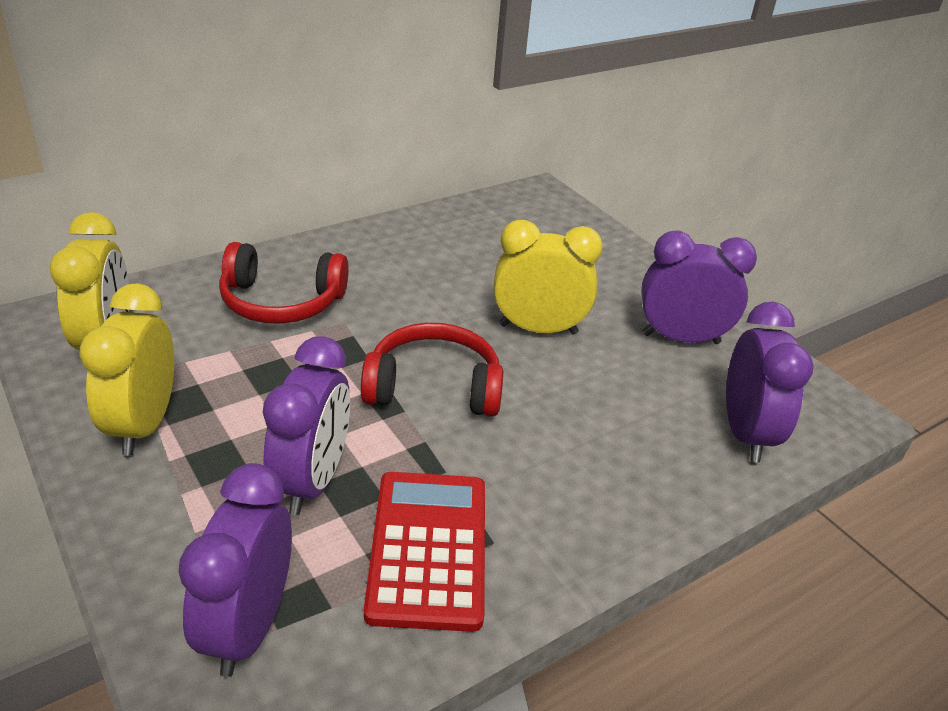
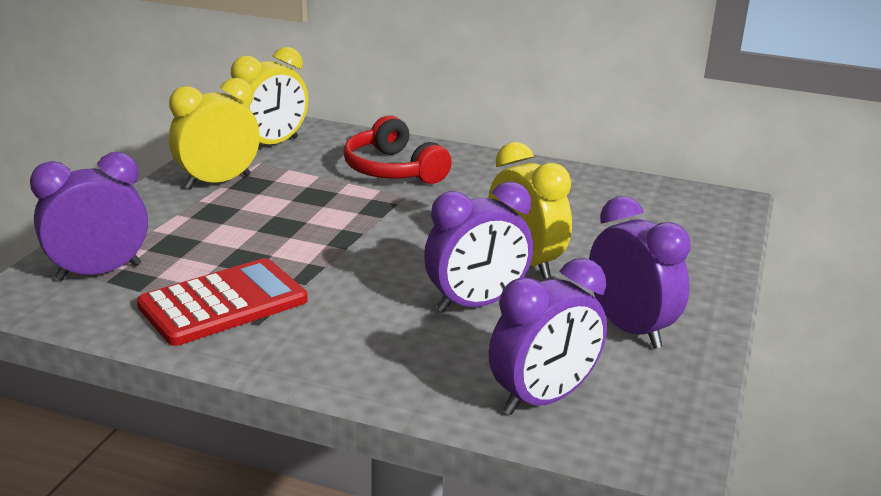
camera: 55 degrees right, 10 degrees down
(312, 481) = (236, 245): purple clock -> purple clock (476, 304)
(434, 387) = (386, 249): red headphones -> none

